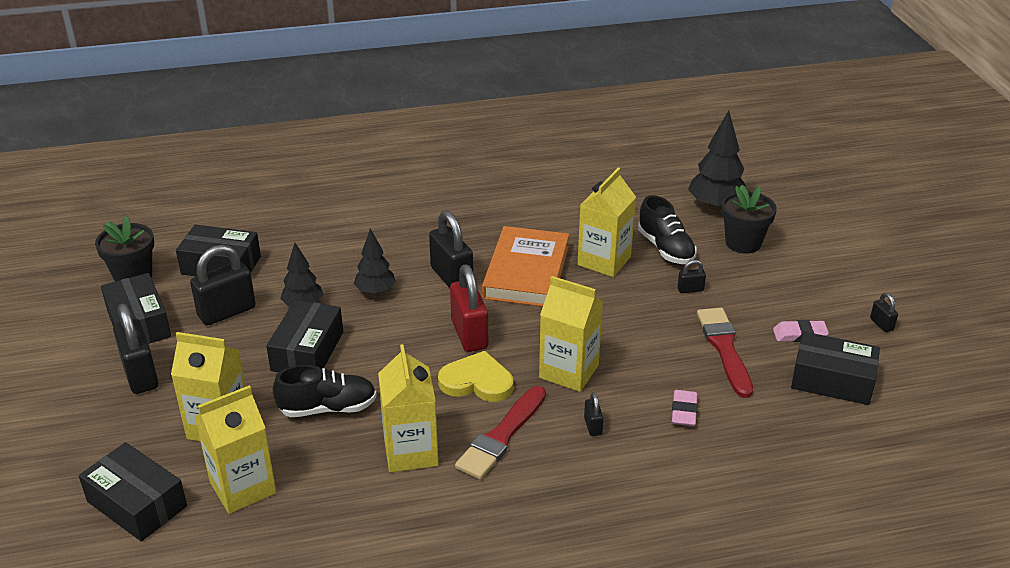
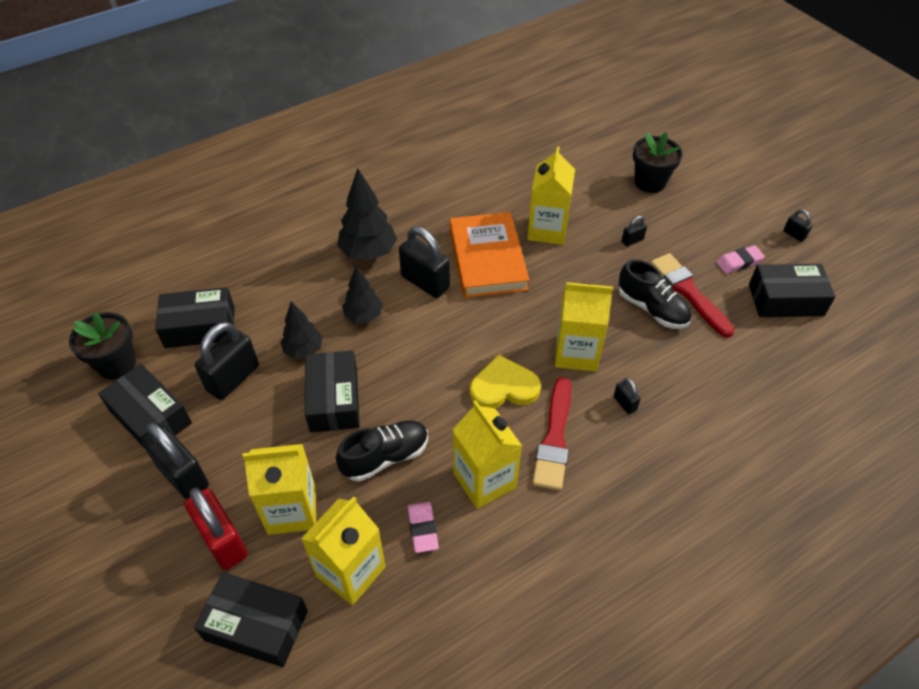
camera: 20 degrees left, 15 degrees up
(469, 334) = (472, 339): red padlock -> red padlock (223, 541)
(665, 248) = (591, 204): black shoe -> black shoe (652, 309)
(684, 411) = (689, 365): pink eraser -> pink eraser (423, 529)
(716, 206) = (609, 150): black tree -> black tree (368, 252)

